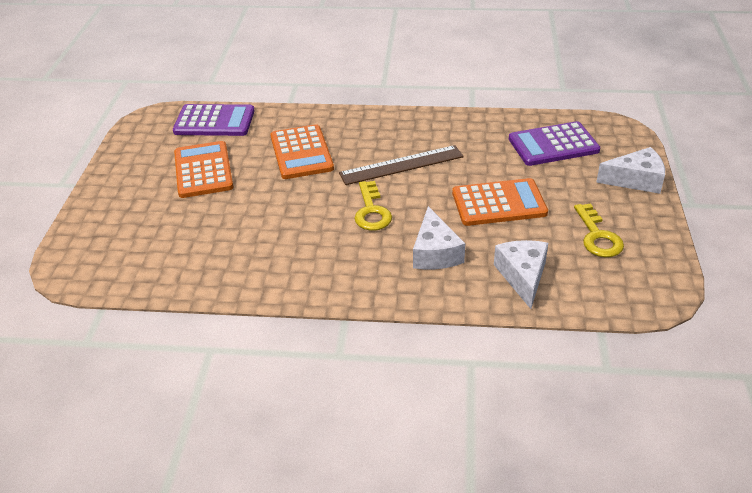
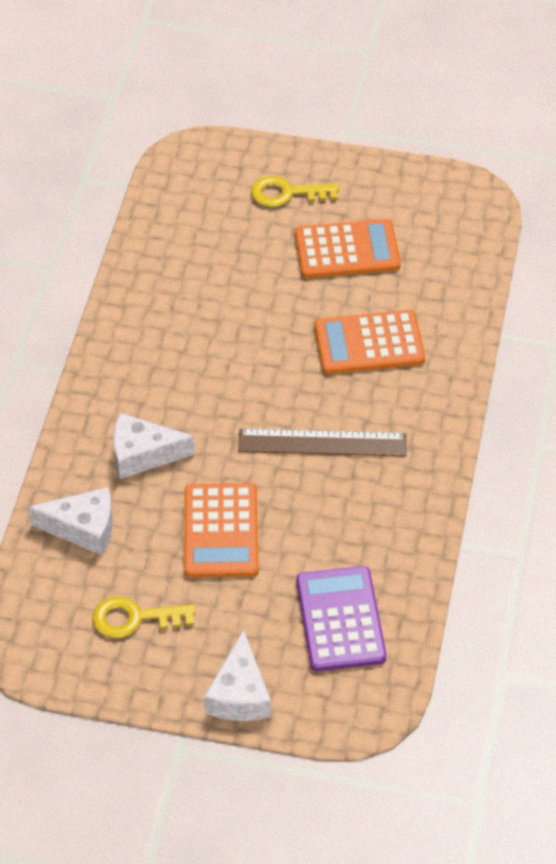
camera: 95 degrees right, 10 degrees up
(214, 121) = (458, 257): purple calculator -> none
(371, 211) = (231, 404): yellow key -> yellow key (286, 194)
(401, 165) = (322, 443): brown ruler -> brown ruler turned 75 degrees counterclockwise

